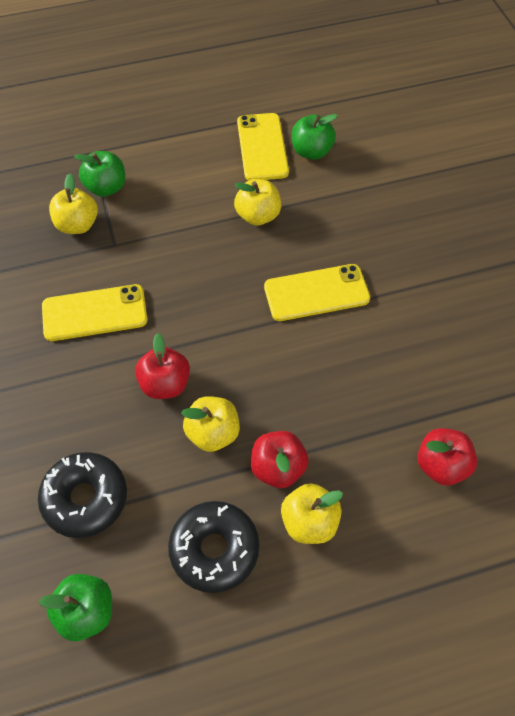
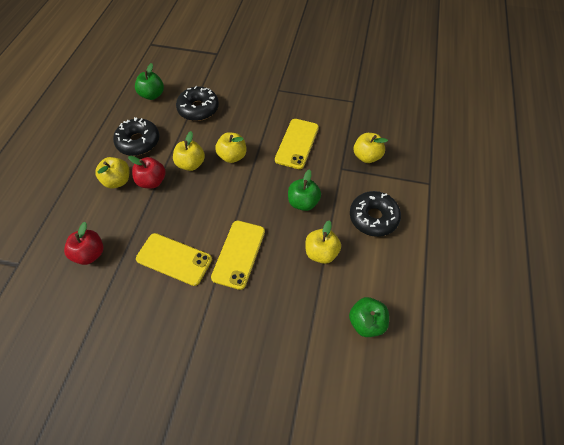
camera: 120 degrees right, 0 degrees up
(106, 187) = (392, 180): green apple -> green apple (303, 202)
(165, 384) = (232, 156): red apple -> yellow apple
(177, 186) = (373, 217): none -> black donut
(262, 147) = (388, 289): yellow phone -> yellow phone (174, 259)

